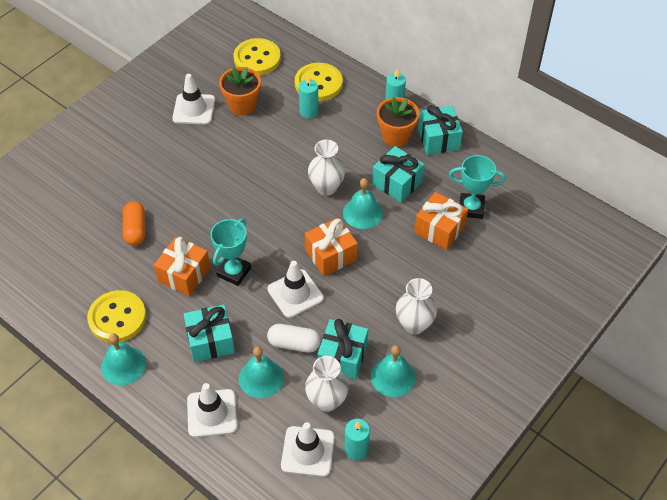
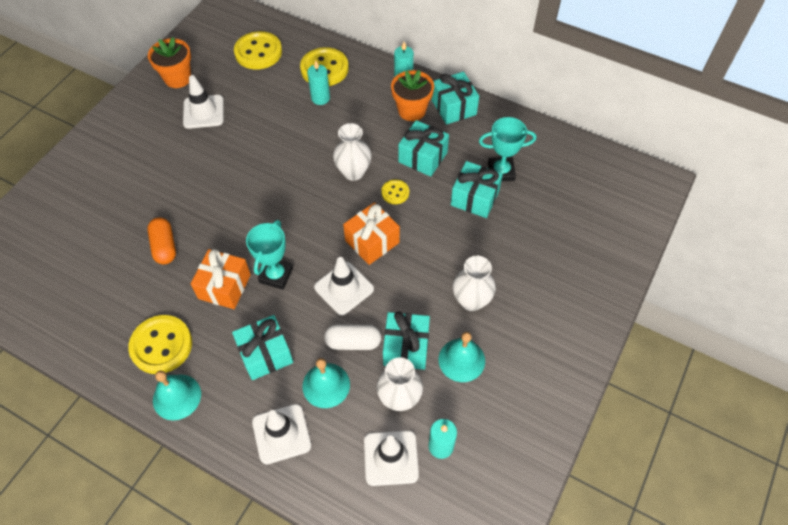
camera: 10 degrees left, 5 degrees up
(242, 105) = (252, 101): orange flower pot -> orange flower pot (178, 78)
(363, 213) = (395, 192): turquoise bell -> yellow button
(439, 229) = (475, 198): orange gift -> turquoise gift

